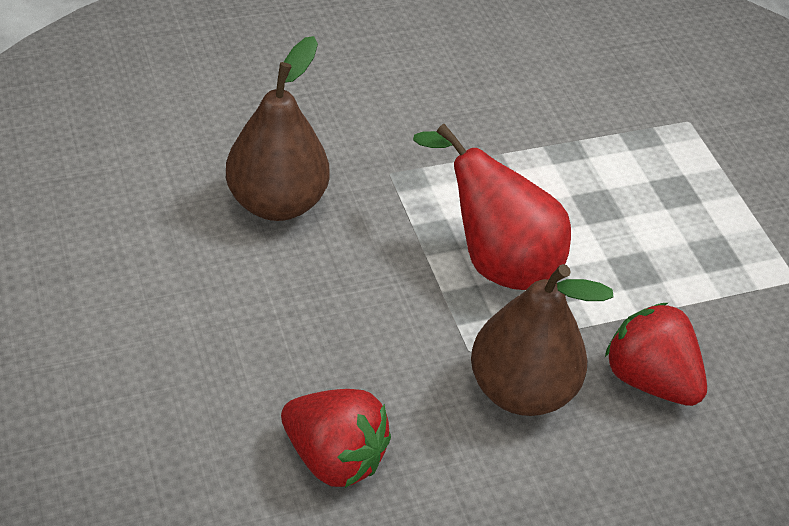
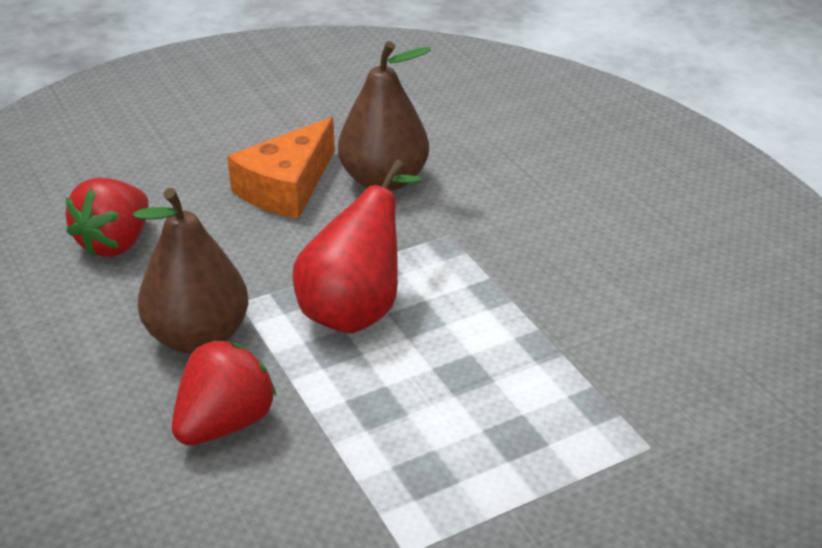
camera: 85 degrees right, 10 degrees down
(263, 285) = (287, 187): none -> orange cheese

